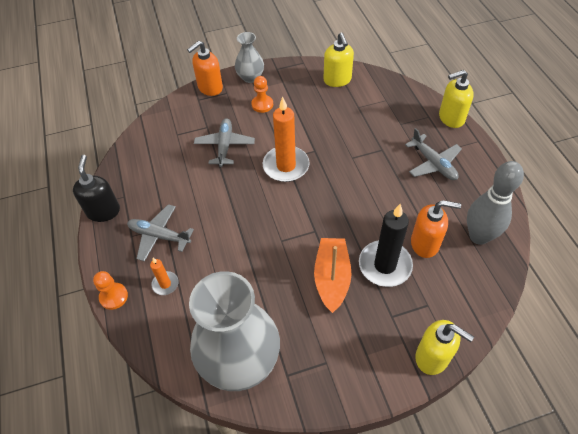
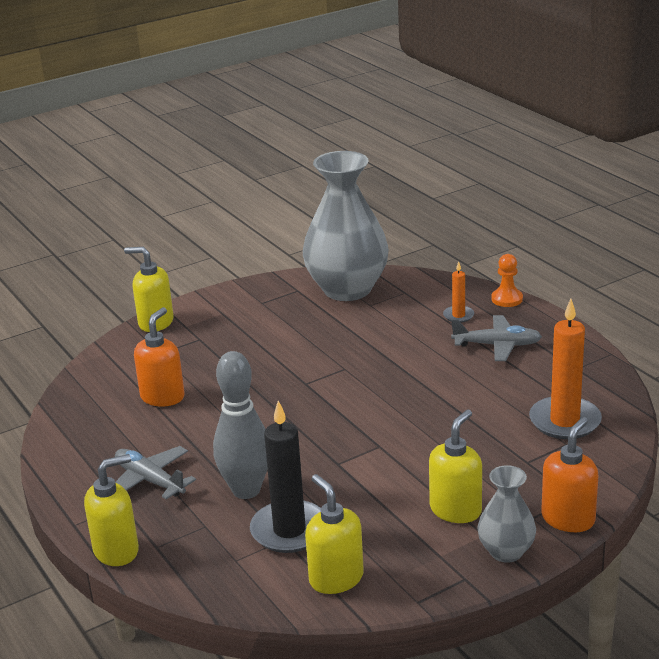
camera: 165 degrees right, 25 degrees down
(103, 211) = (588, 351): black soap dispenser -> none
(225, 146) = (480, 443): grey plane -> none
(262, 104) = (456, 510): orange pawn -> yellow soap dispenser
(286, 166) = (373, 437): orange candle -> orange candle (565, 421)
(332, 278) = (272, 351): orange boat -> none
(385, 265) = (211, 371): black candle -> black candle (289, 530)
(425, 243) = (163, 397): orange soap dispenser -> orange soap dispenser turned 120 degrees clockwise
(479, 236) = (93, 415): grey bowling pin -> grey bowling pin (246, 490)

